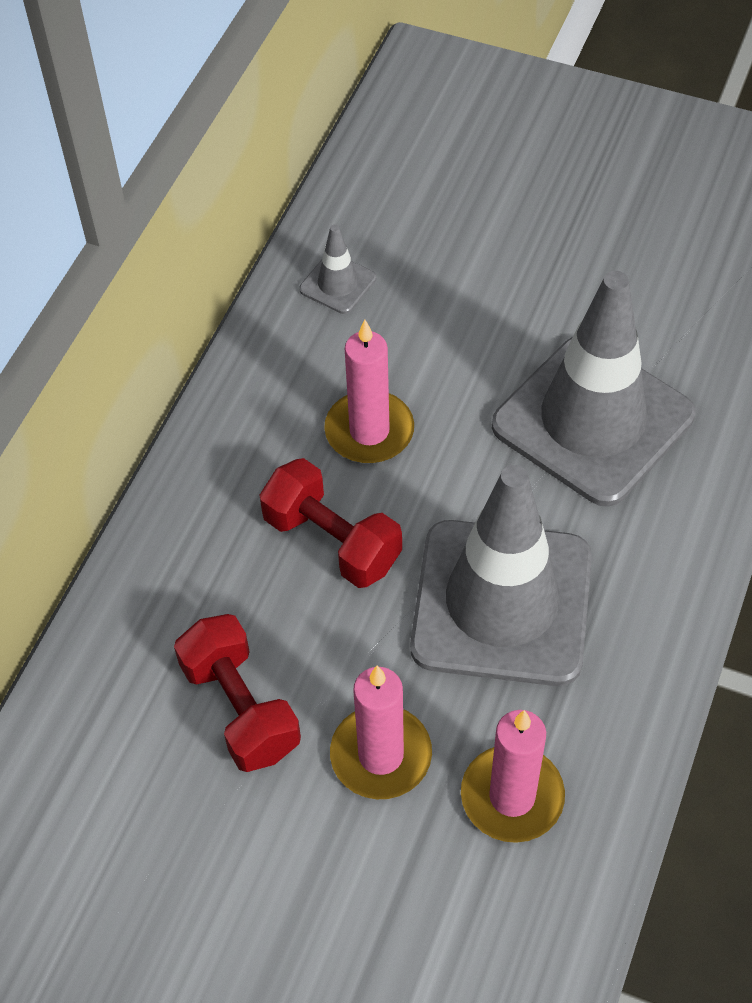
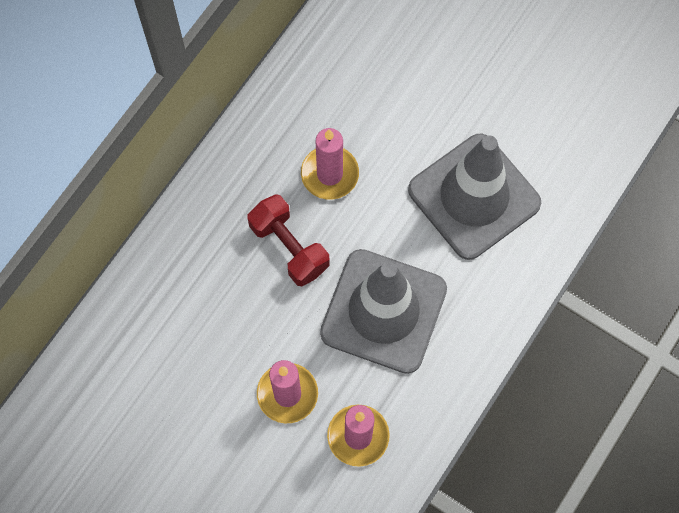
camera: 10 degrees right, 15 degrees up
(241, 708) = (211, 346): red dumbbell -> none
(338, 284) = (334, 59): grey traffic cone -> none

